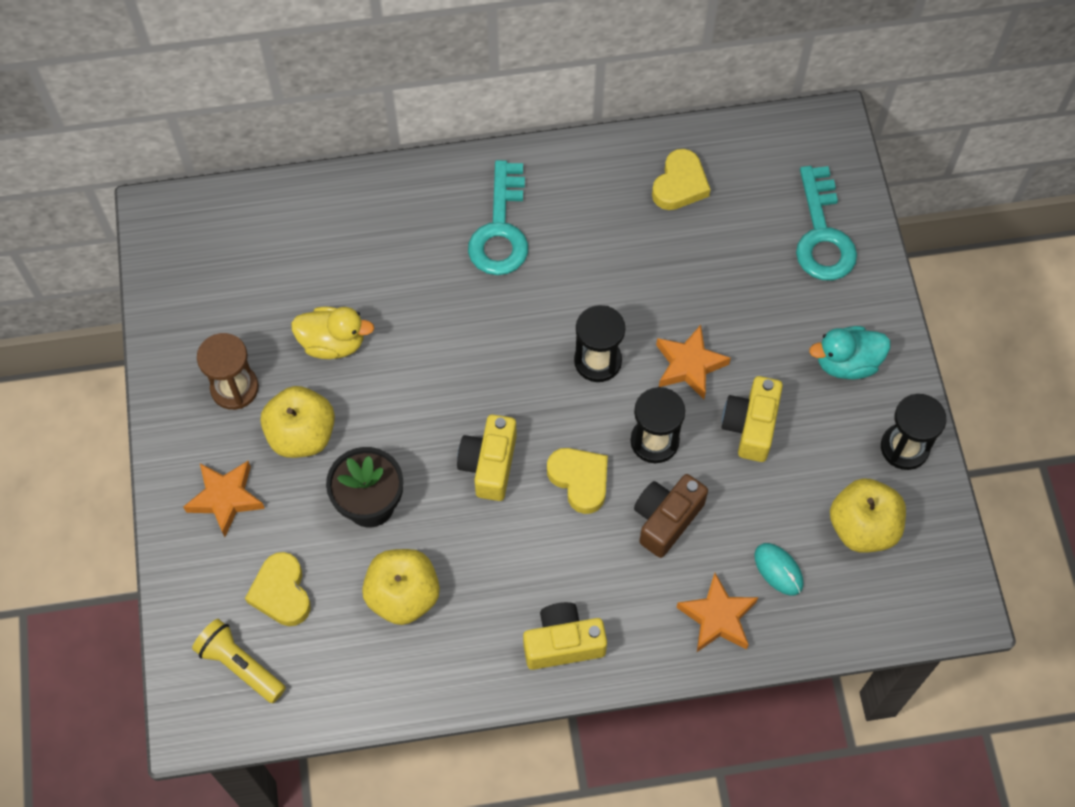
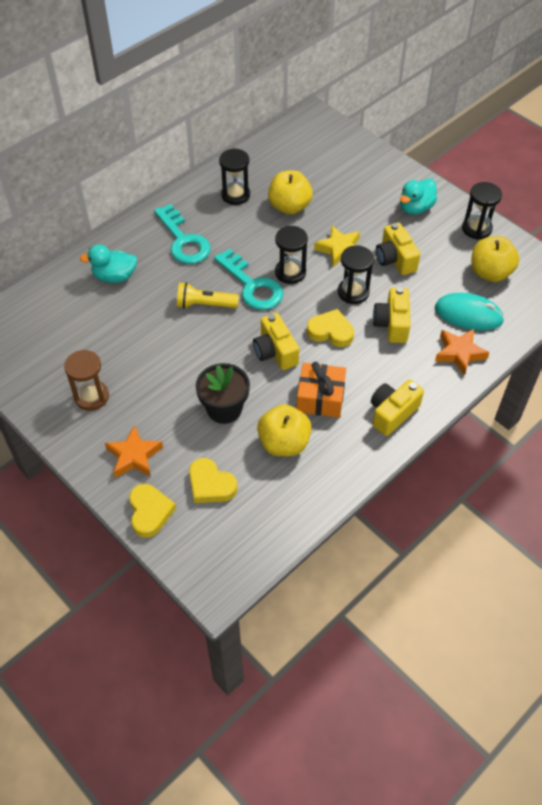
camera: 35 degrees left, 10 degrees down
(240, 665) = (218, 538): yellow flashlight -> yellow flashlight (205, 305)
(302, 435) = (153, 397): yellow apple -> yellow apple (289, 206)
(333, 343) = (133, 342): yellow duck -> none
(379, 233) = (115, 276): none -> turquoise duck
(493, 564) = (320, 398): none -> orange gift
(620, 197) = (235, 195): none -> black hourglass
(666, 519) = (392, 324): brown camera -> yellow camera
(680, 184) = (262, 175): yellow heart -> yellow heart (150, 512)
(689, 365) = (339, 249): orange star -> yellow star
(778, 569) = (468, 314): turquoise mouse -> turquoise mouse, size x1.72
(822, 234) = (352, 161): turquoise key -> turquoise key (252, 285)

